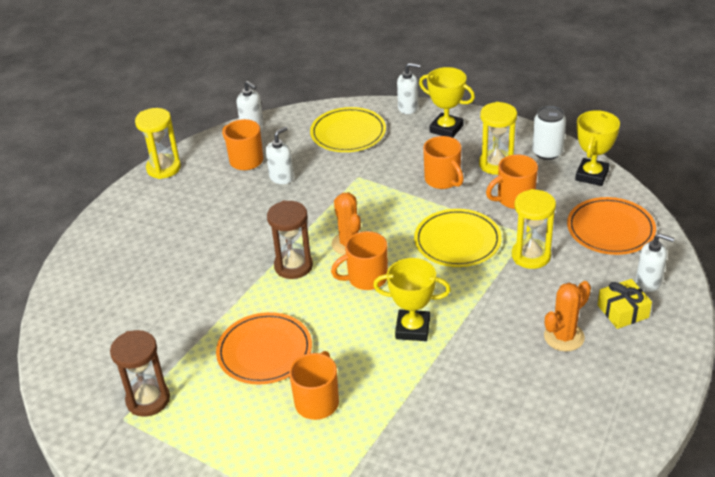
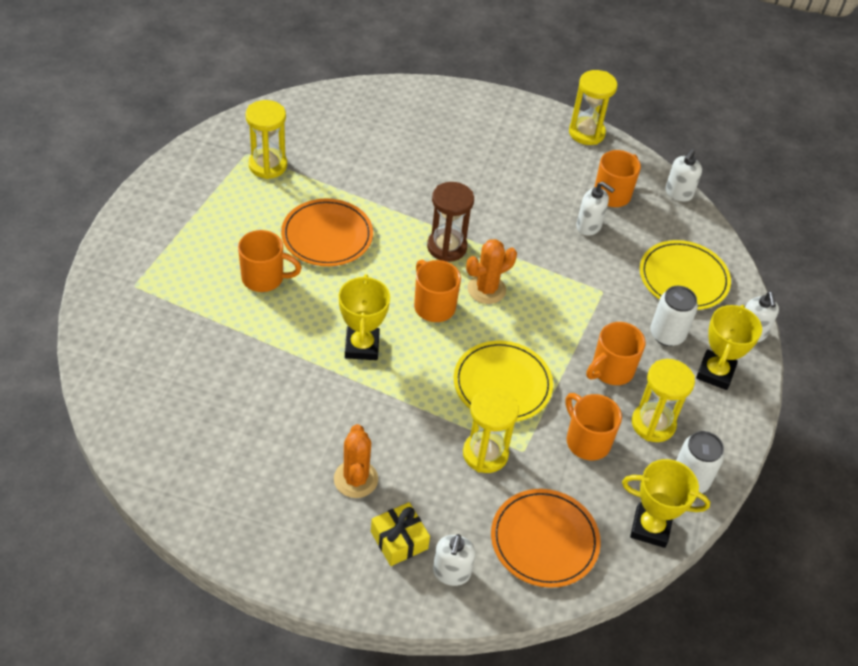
camera: 75 degrees right, 10 degrees up
(148, 400) = (268, 165): brown hourglass -> yellow hourglass
(407, 148) = (667, 334): none -> white can
(564, 337) = (356, 479): orange cactus -> orange cactus turned 45 degrees clockwise

